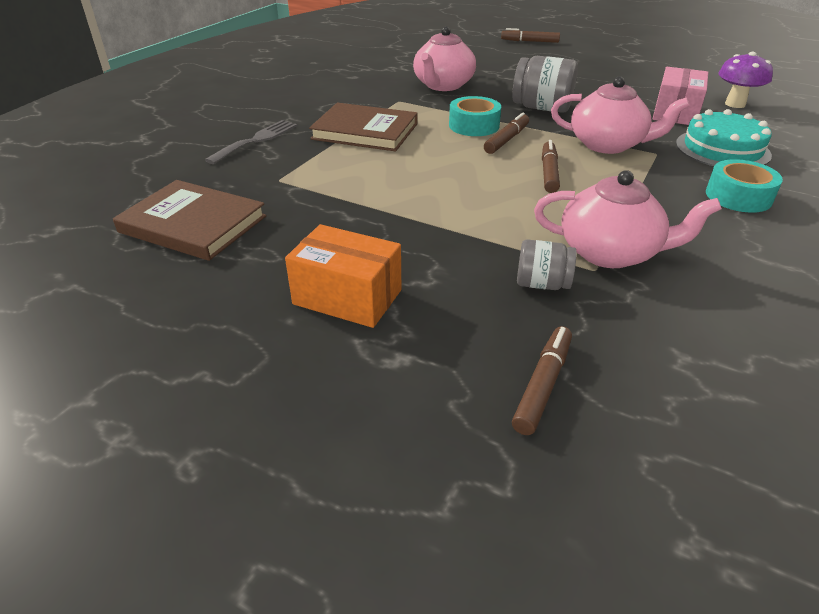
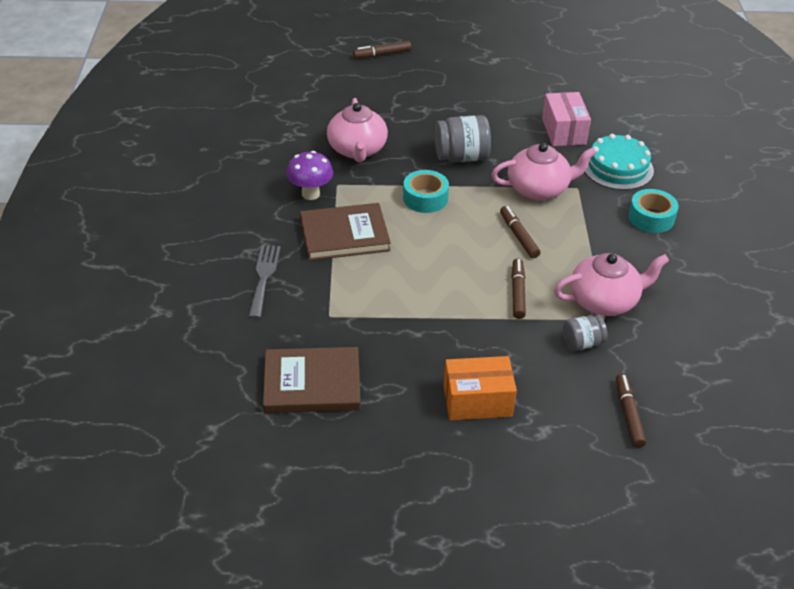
camera: 30 degrees left, 5 degrees up
(506, 140) = (463, 208): brown marker -> brown marker (518, 292)
(735, 104) = (600, 106): purple mushroom -> purple mushroom (310, 194)

